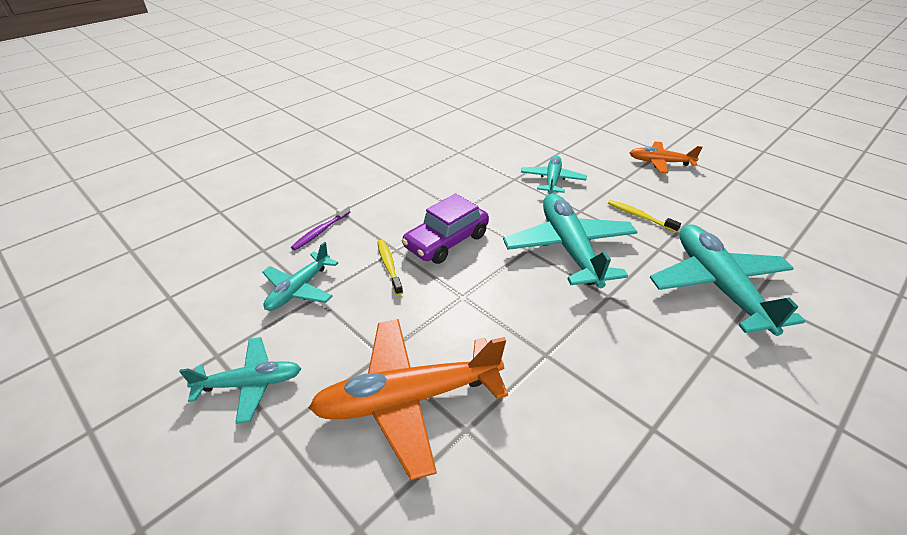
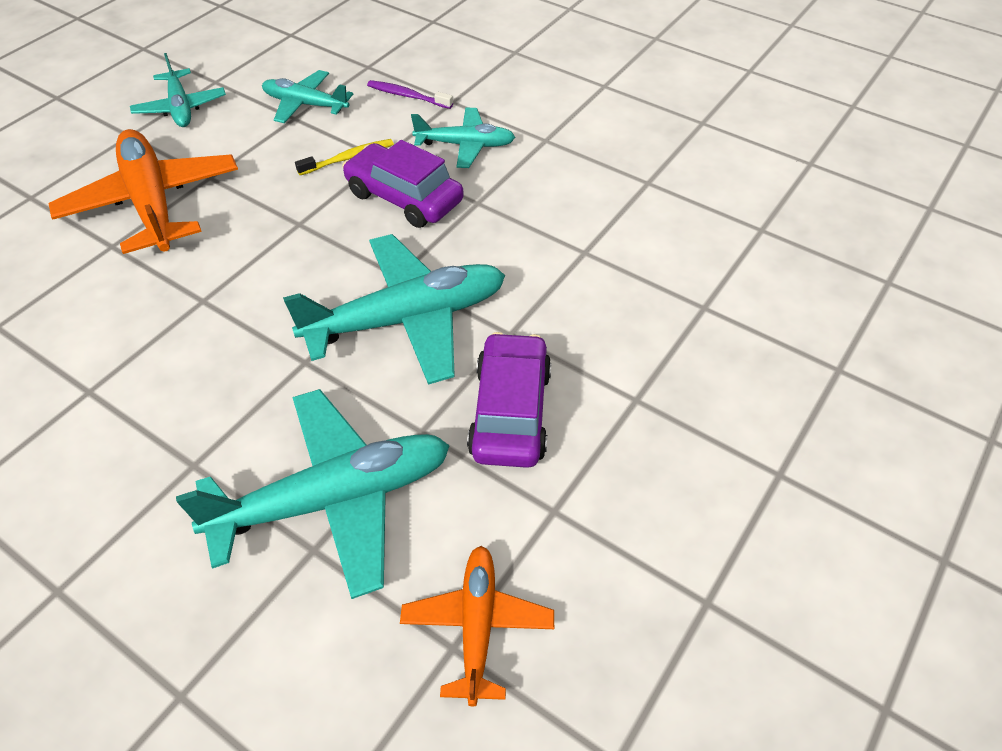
camera: 80 degrees right, 10 degrees up
(552, 180) = (595, 297): turquoise plane -> turquoise plane (466, 145)
(639, 216) = (510, 412): yellow toothbrush -> purple car
(660, 162) = (724, 464): orange plane -> orange plane (477, 625)

